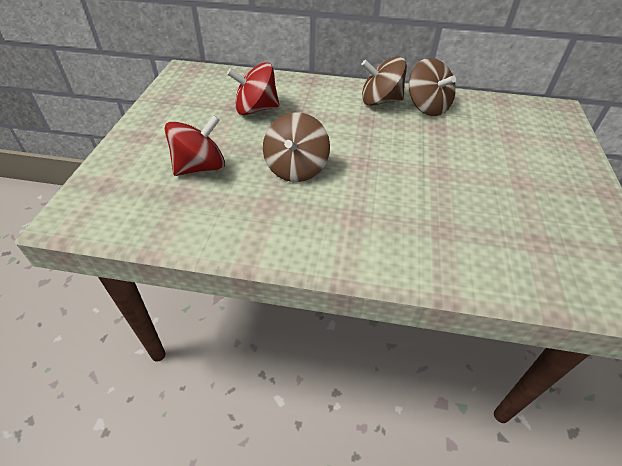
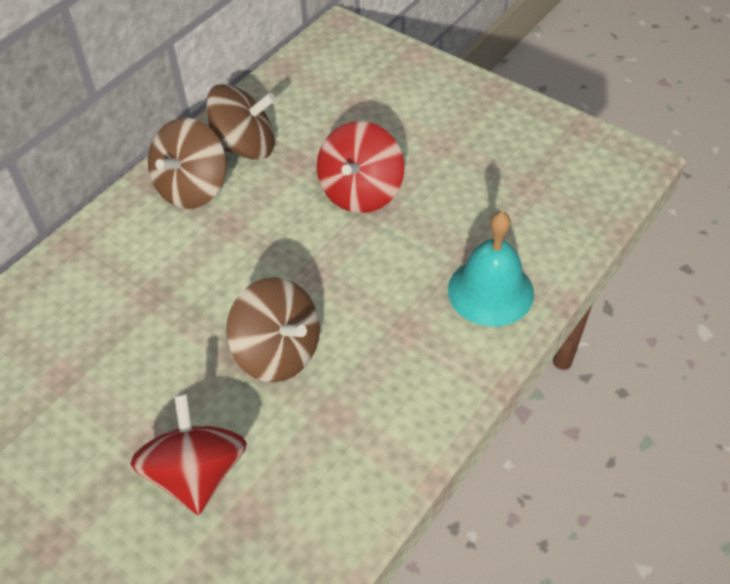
camera: 60 degrees left, 5 degrees up
(256, 109) = (96, 348): red spinning top -> red spinning top (361, 192)
(420, 250) = (490, 291): none -> turquoise bell

